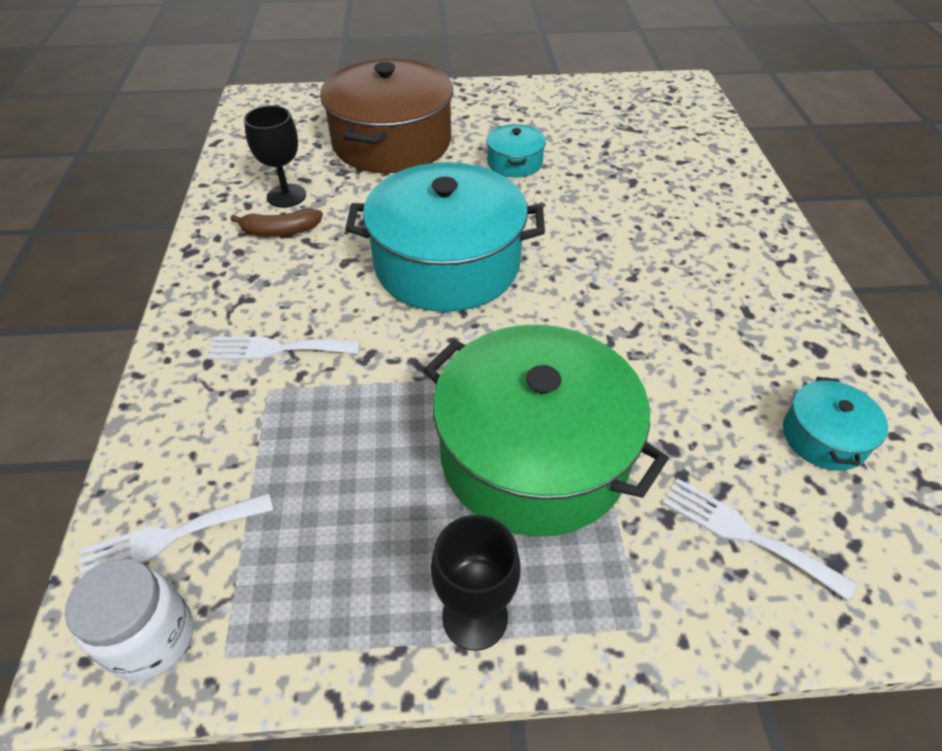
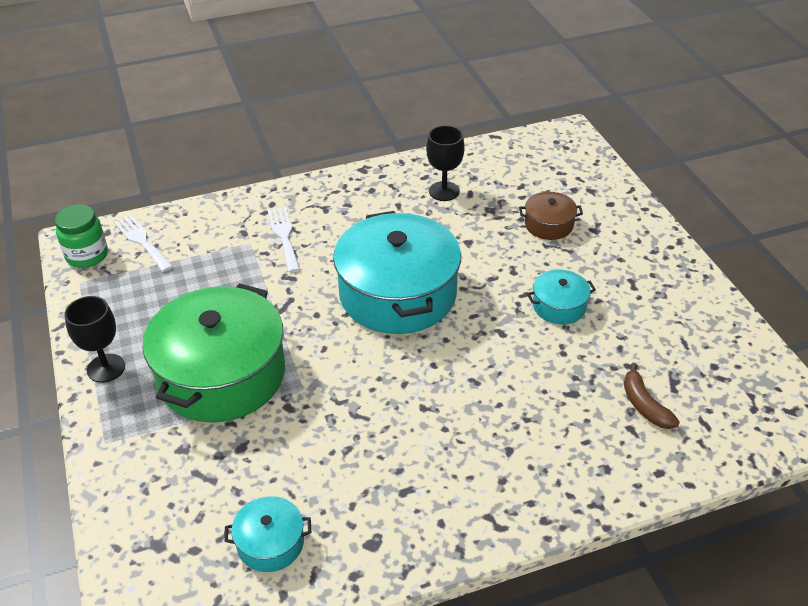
camera: 75 degrees right, 5 degrees down
(151, 638) = (87, 255): white jar -> green jar
(281, 231) = (401, 201): brown banana -> brown banana (644, 405)
(392, 142) = (548, 225): brown pot -> brown pot, size x0.45
(745, 534) = (175, 492): white fork -> none

